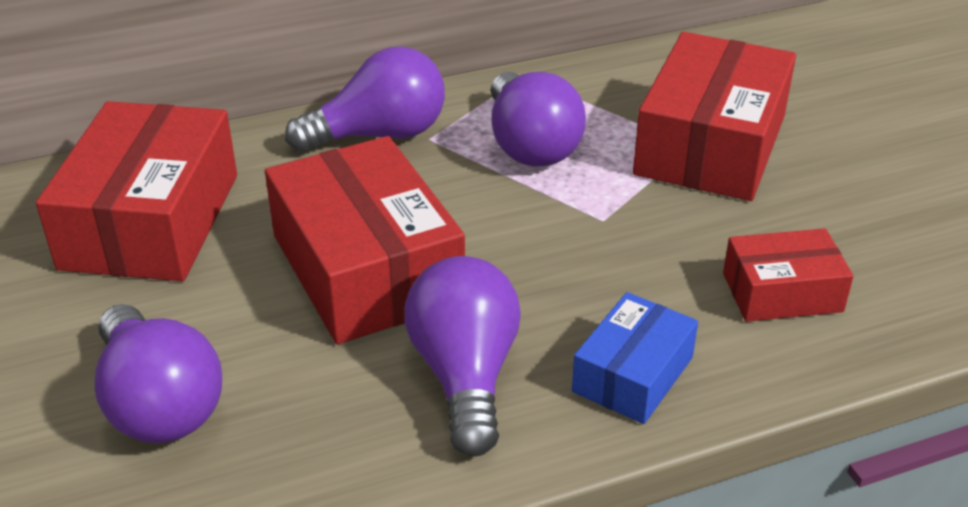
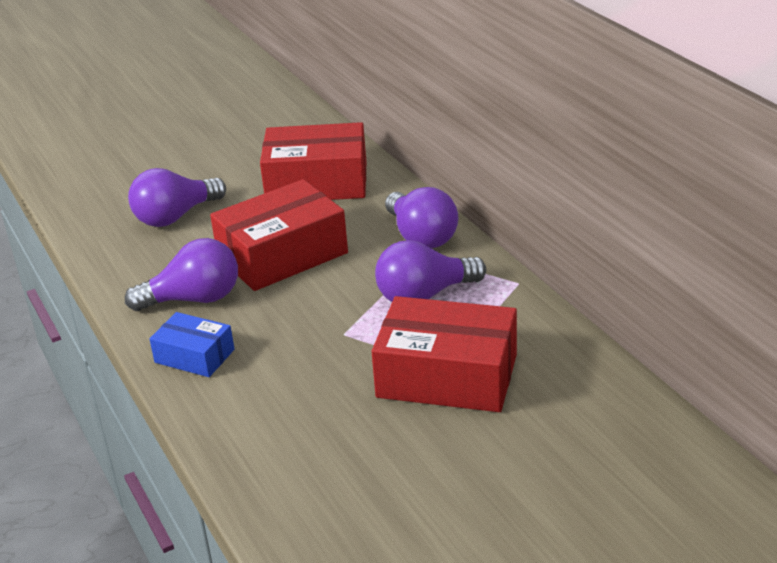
camera: 85 degrees right, 5 degrees down
(782, 292) = (273, 413): red box -> none

